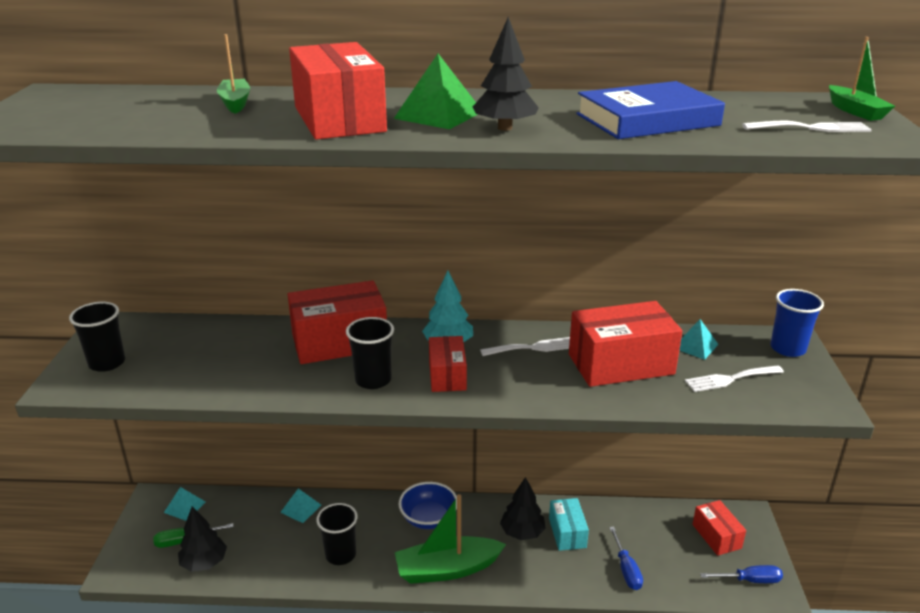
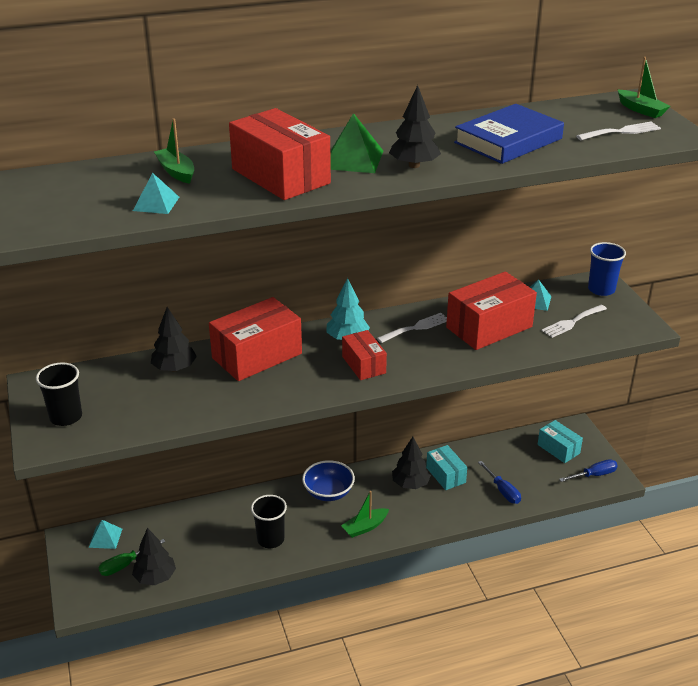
camera: 20 degrees left, 5 degrees up
(248, 337) = (174, 368): none -> black tree
(301, 508) = (213, 512): turquoise pyramid -> turquoise pyramid (156, 204)
(373, 380) = (307, 381): black cup -> none
(447, 569) = (365, 527): green boat -> green boat, size x0.56
(716, 536) = (558, 449): red box -> turquoise box

